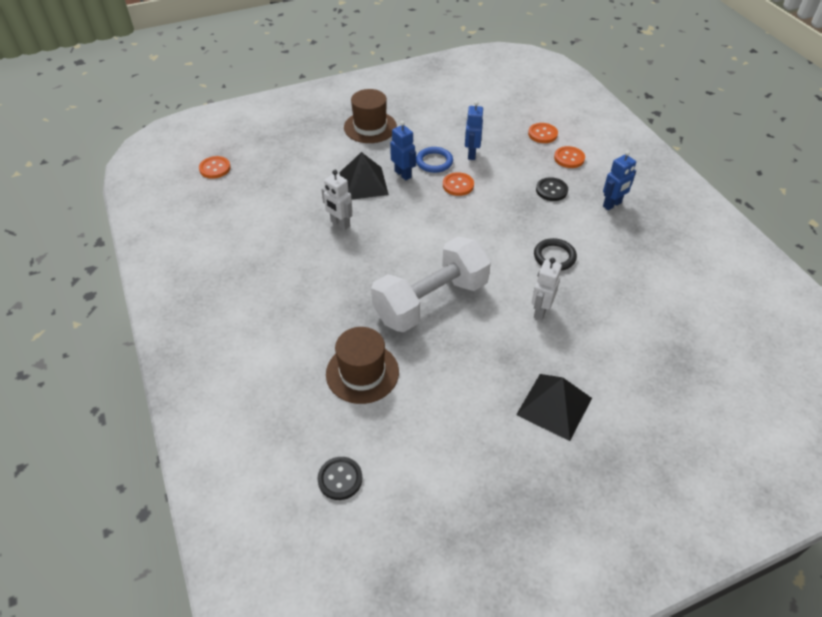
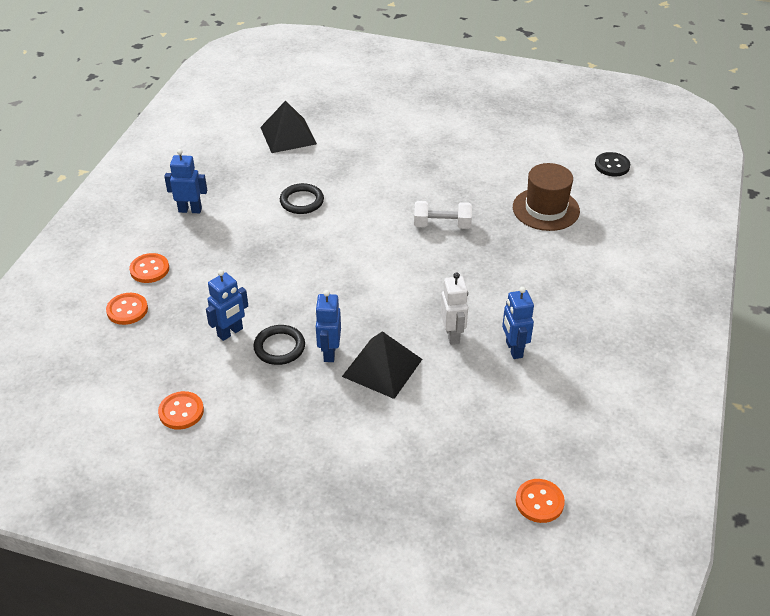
camera: 140 degrees left, 5 degrees down
(291, 237) = (513, 349): none -> blue robot
(370, 127) = (290, 444): brown hat -> none
(431, 301) = (442, 225): white dumbbell -> white dumbbell, size x0.49
(434, 162) = (279, 347): blue ring -> black ring
(458, 185) = (291, 306): orange button -> orange button (181, 411)
(540, 311) = (367, 176): white robot -> none
(551, 190) = (217, 250): black button -> none
(554, 406) = (433, 130): black pyramid -> black pyramid (288, 135)

